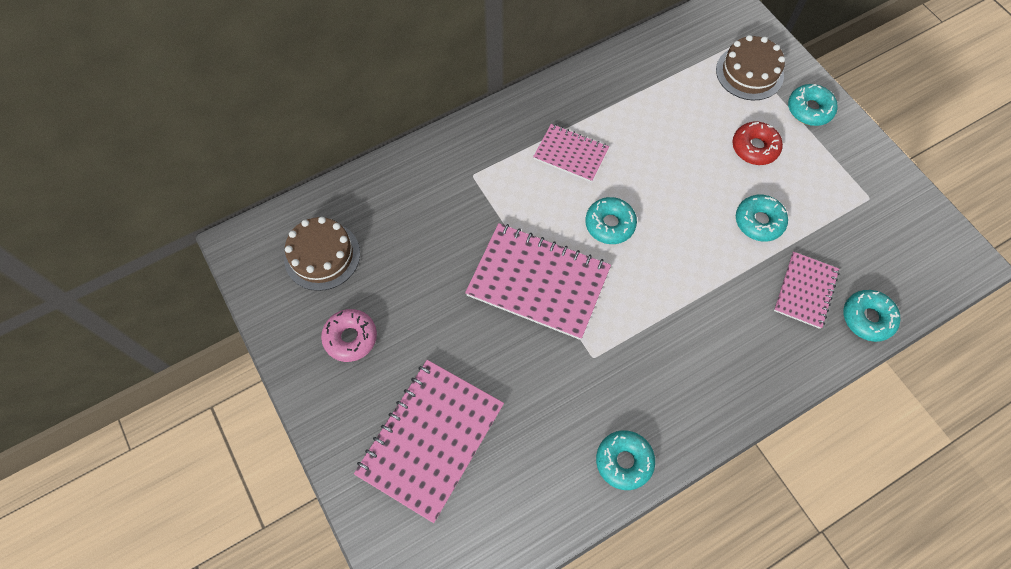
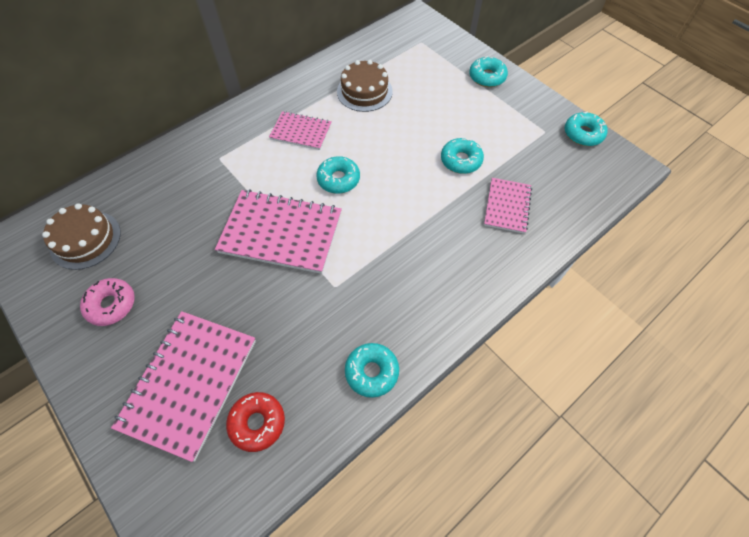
camera: 10 degrees left, 5 degrees down
(749, 73) = (436, 58): brown cake -> brown cake (364, 91)
(754, 148) = (449, 108): red donut -> red donut (257, 423)
(867, 318) = (561, 220): turquoise donut -> turquoise donut (583, 134)

